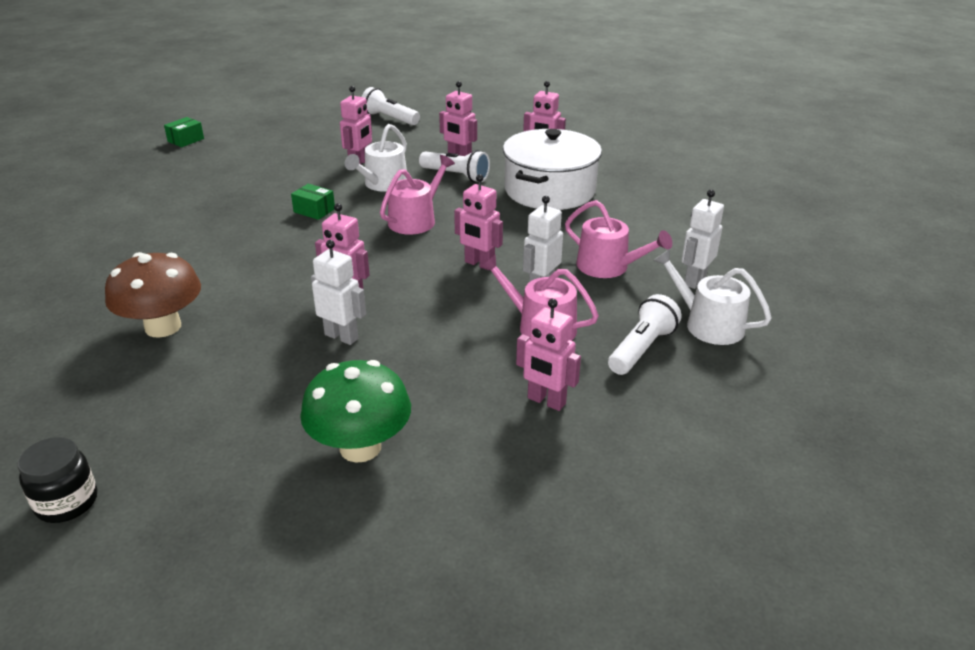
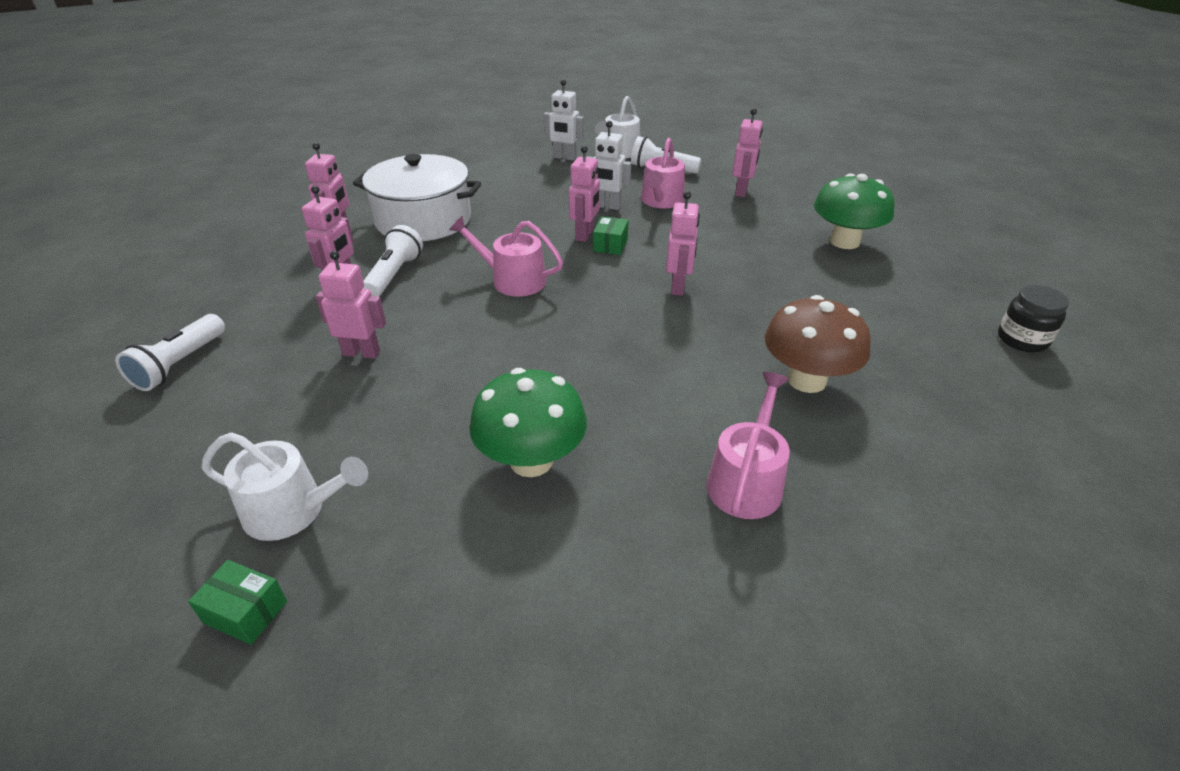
camera: 105 degrees left, 5 degrees up
(203, 206) = (531, 460): none -> green mushroom
(314, 210) = (513, 353): green box -> green box (610, 245)
(341, 336) = (737, 276): white robot -> none
(383, 184) = (426, 319): white watering can -> white watering can (293, 510)
(608, 267) = (561, 185): pink watering can -> pink watering can (746, 481)

